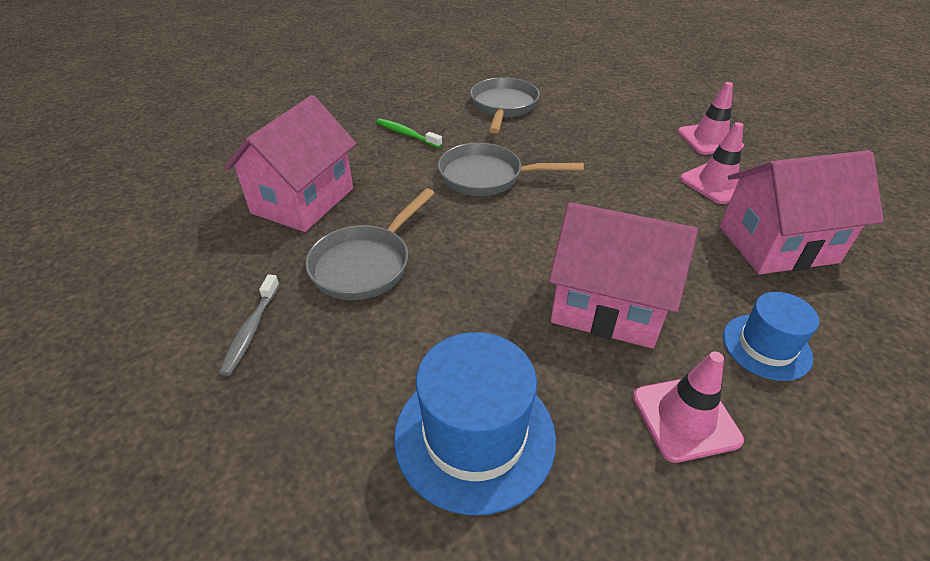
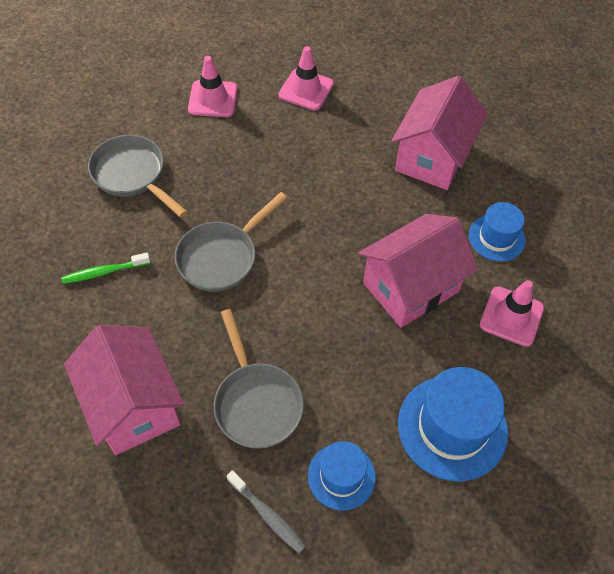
camera: 55 degrees left, 15 degrees up
(333, 364) = (341, 476): none -> blue hat
(716, 183) = (354, 131): pink traffic cone -> pink traffic cone (213, 99)

